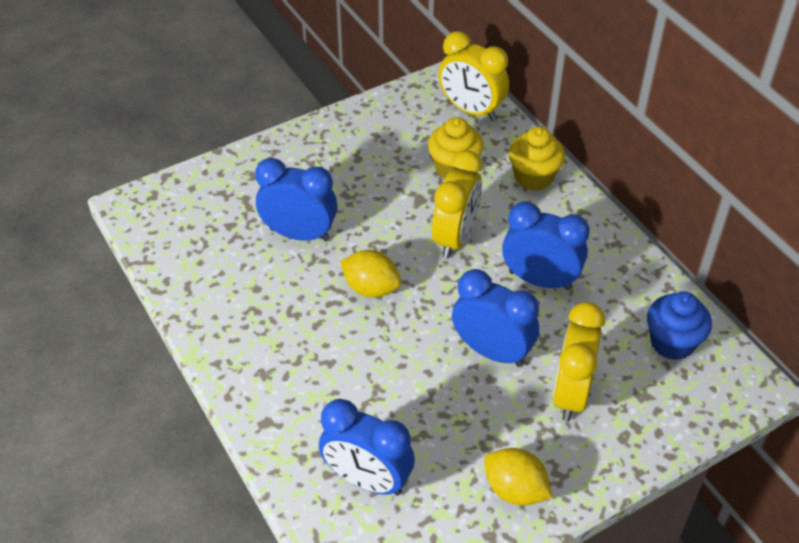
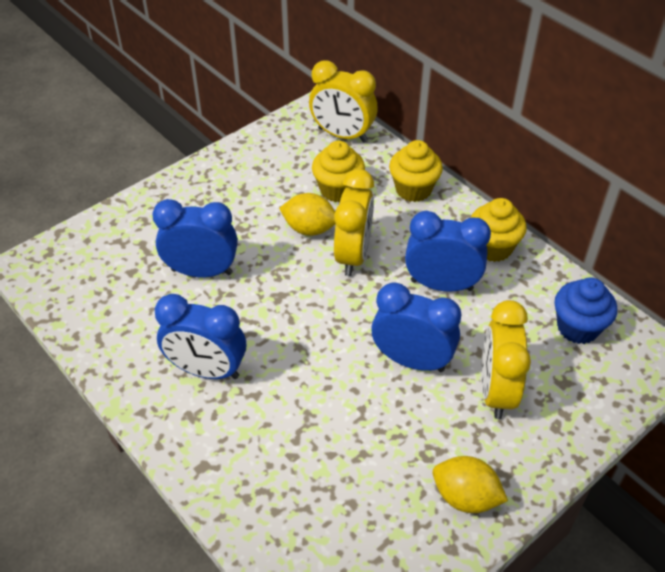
camera: 10 degrees left, 0 degrees up
(367, 480) = (317, 510): blue clock -> blue clock (207, 370)
(371, 288) = (282, 315): yellow lemon -> yellow lemon (309, 229)
(603, 249) = (493, 248): none -> yellow cupcake

